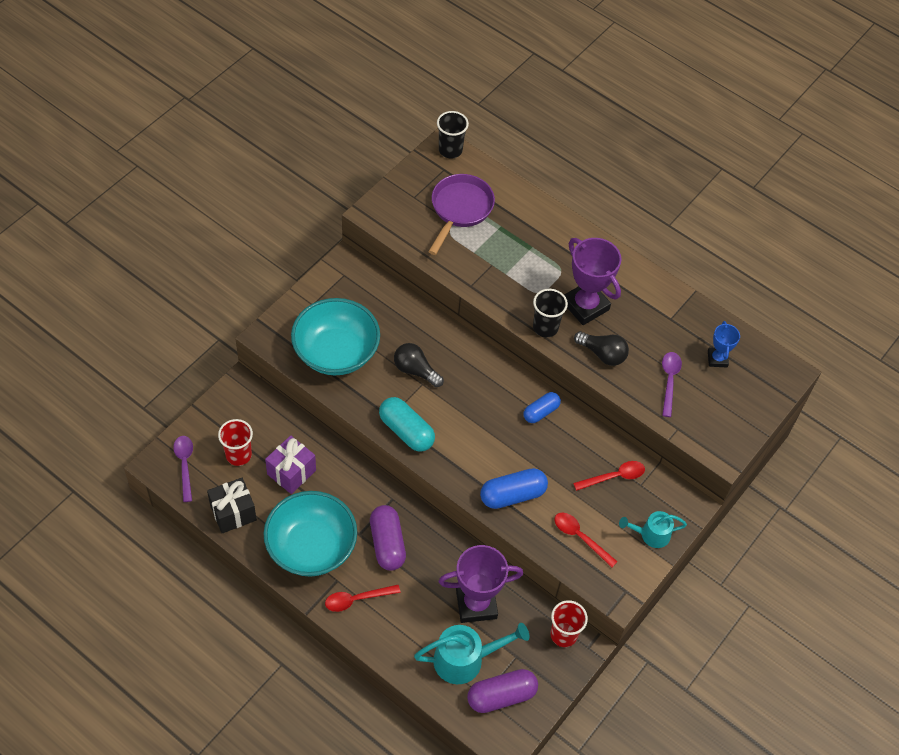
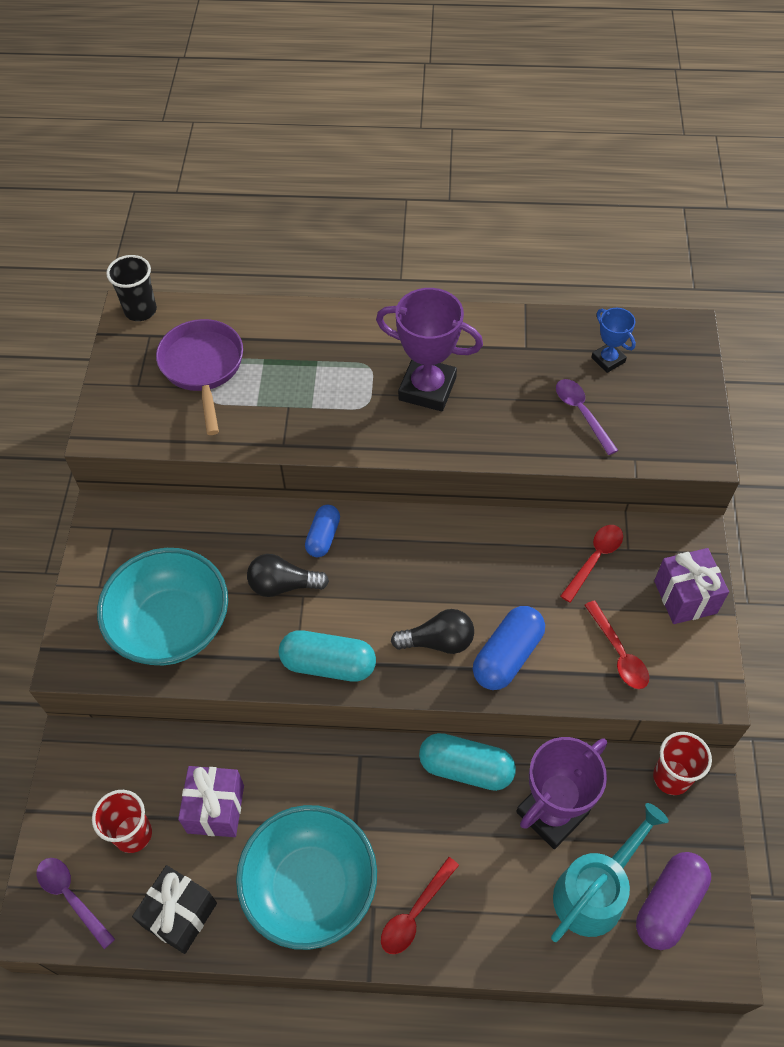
camera: 30 degrees left, 0 degrees up
(387, 543) = (396, 815): purple capsule -> none
(447, 547) = (466, 768): none -> turquoise capsule
(541, 412) = (459, 540): blue capsule -> blue capsule (323, 537)
(545, 327) = (404, 439): black cup -> none
(580, 537) = (618, 653): red spoon -> red spoon turned 120 degrees counterclockwise
(602, 354) = (489, 429): black light bulb -> black light bulb (438, 641)
(650, 534) = (685, 597): turquoise watering can -> purple gift

